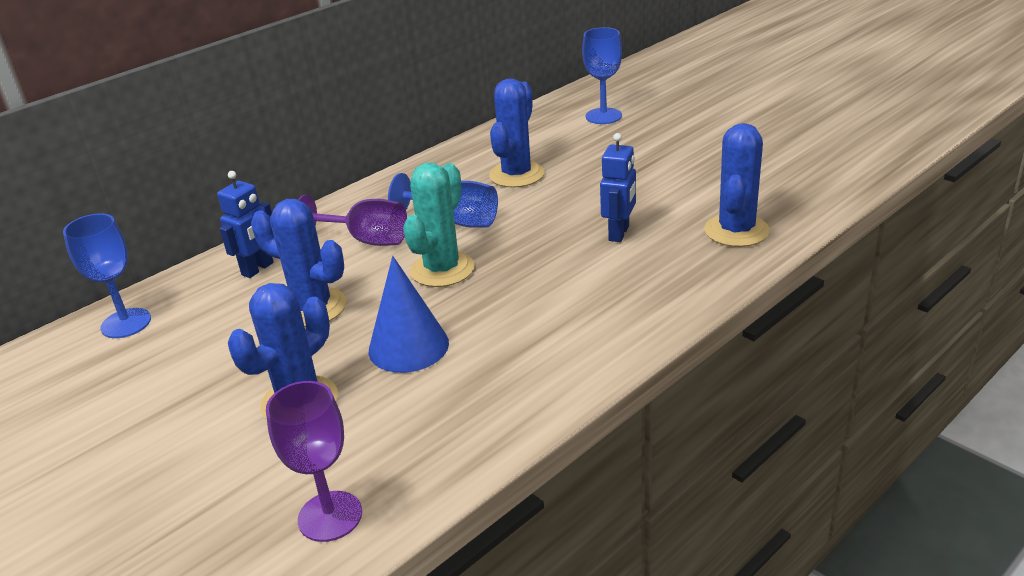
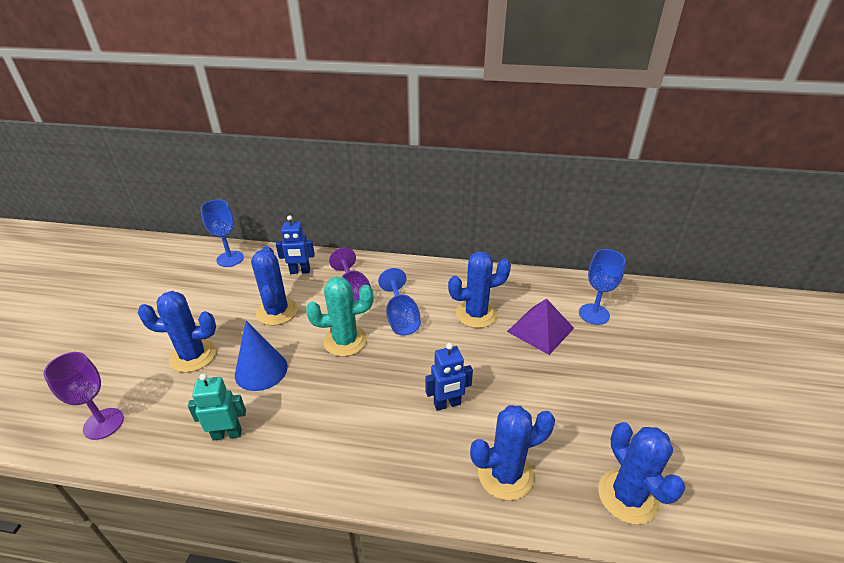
camera: 50 degrees right, 5 degrees up
(486, 398) = (227, 434): none -> turquoise robot
(586, 149) = (540, 329): none -> purple pyramid
(814, 182) = (627, 496): none -> blue cactus

